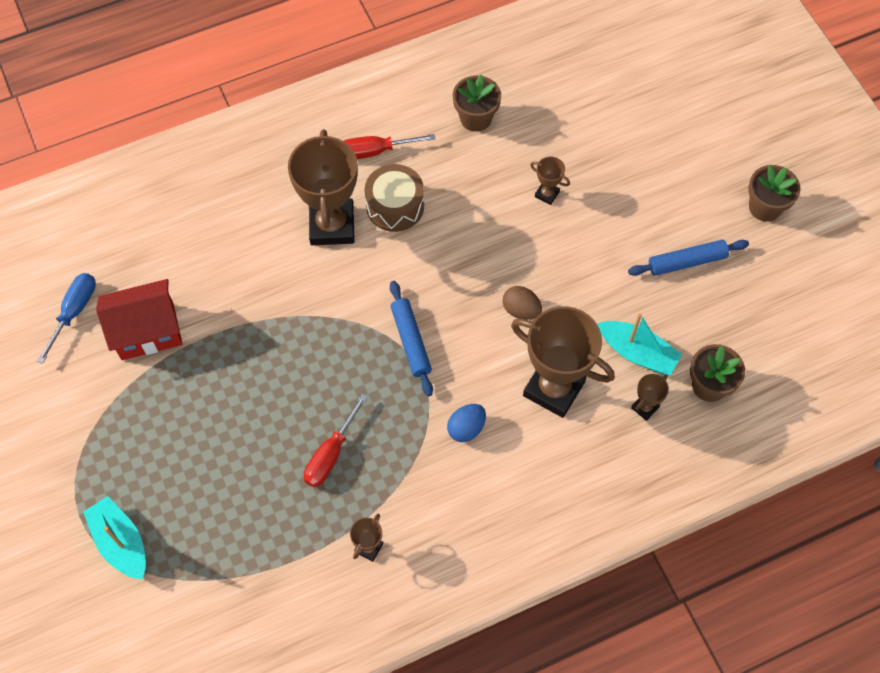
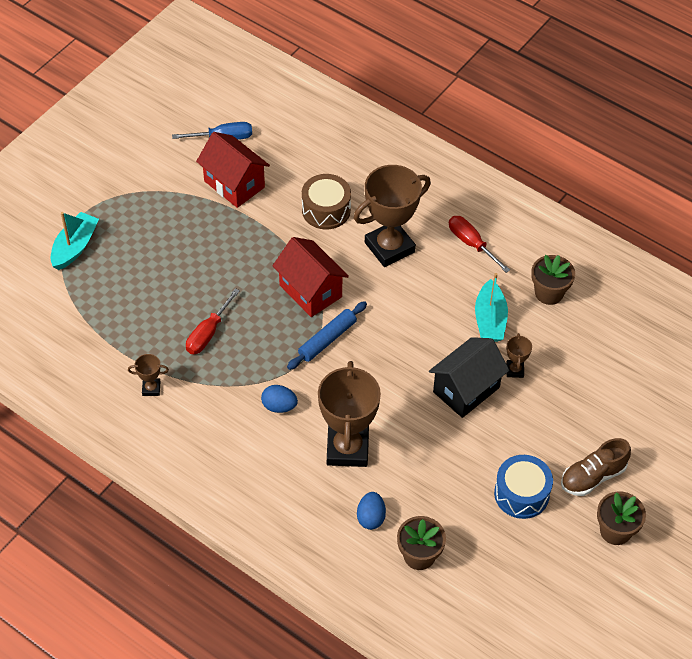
camera: 60 degrees right, 10 degrees down
(331, 454) = (208, 333): red screwdriver -> red screwdriver turned 60 degrees counterclockwise
(340, 327) = (310, 291): none -> red house
(395, 206) = (433, 278): brown drum -> brown drum (326, 210)
(521, 310) = (400, 398): brown egg -> none
(545, 247) = (466, 390): none -> black house
(637, 353) = (415, 492): turquoise boat -> turquoise boat (490, 320)
(645, 407) = (371, 517): brown trophy -> blue egg
(687, 262) = (521, 494): blue rolling pin -> blue drum
(699, 194) = (593, 476): none -> brown shoe

